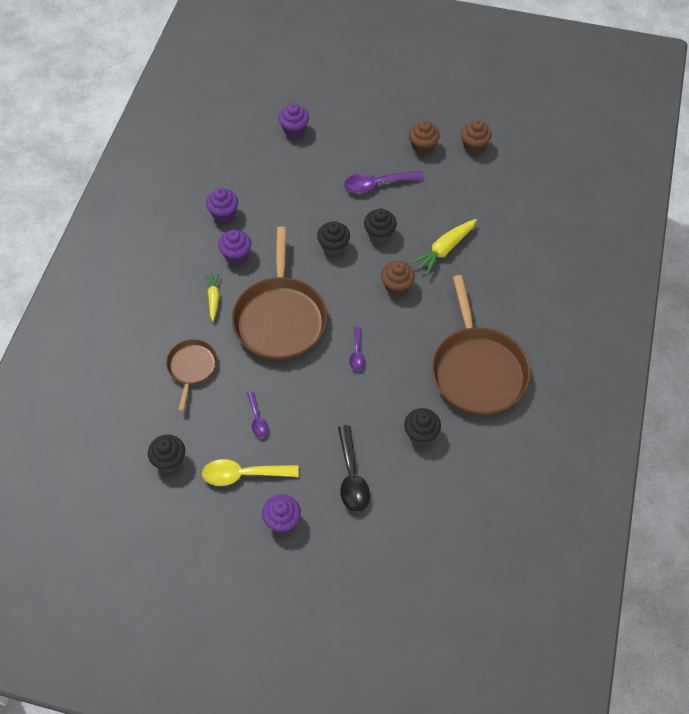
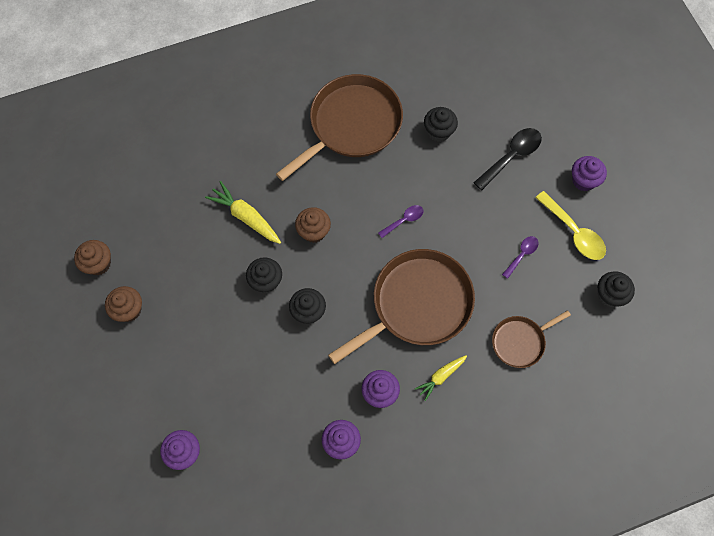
camera: 125 degrees left, 10 degrees up
(377, 184) = (206, 321): purple spoon -> none
(444, 249) = (246, 217): yellow carrot -> yellow carrot turned 150 degrees counterclockwise

